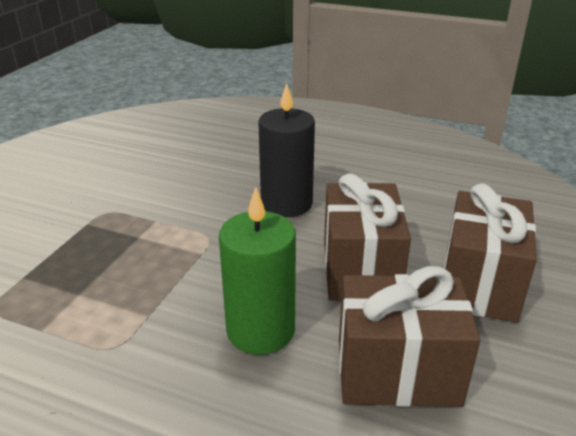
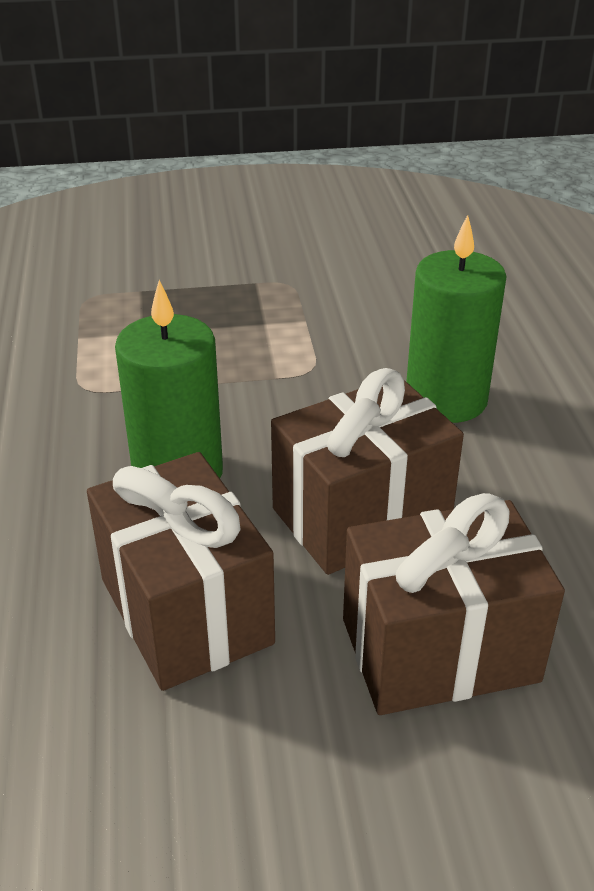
camera: 60 degrees right, 5 degrees up
(286, 203) = (446, 399): black candle -> green candle

